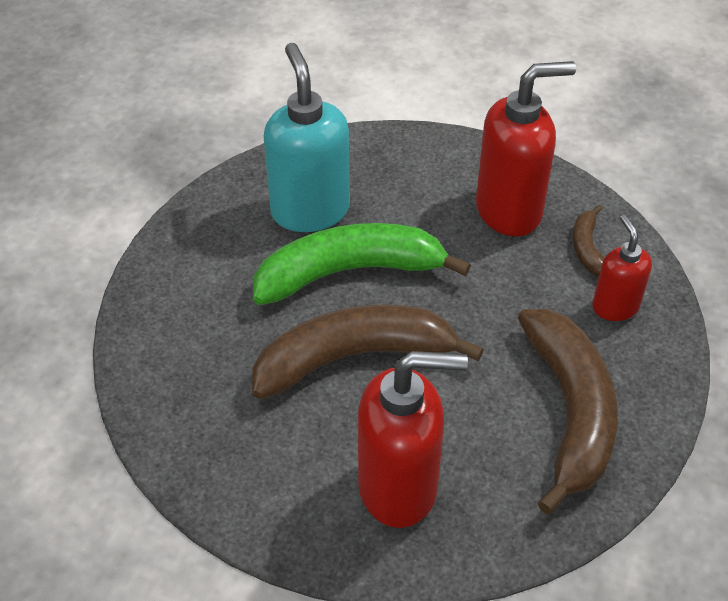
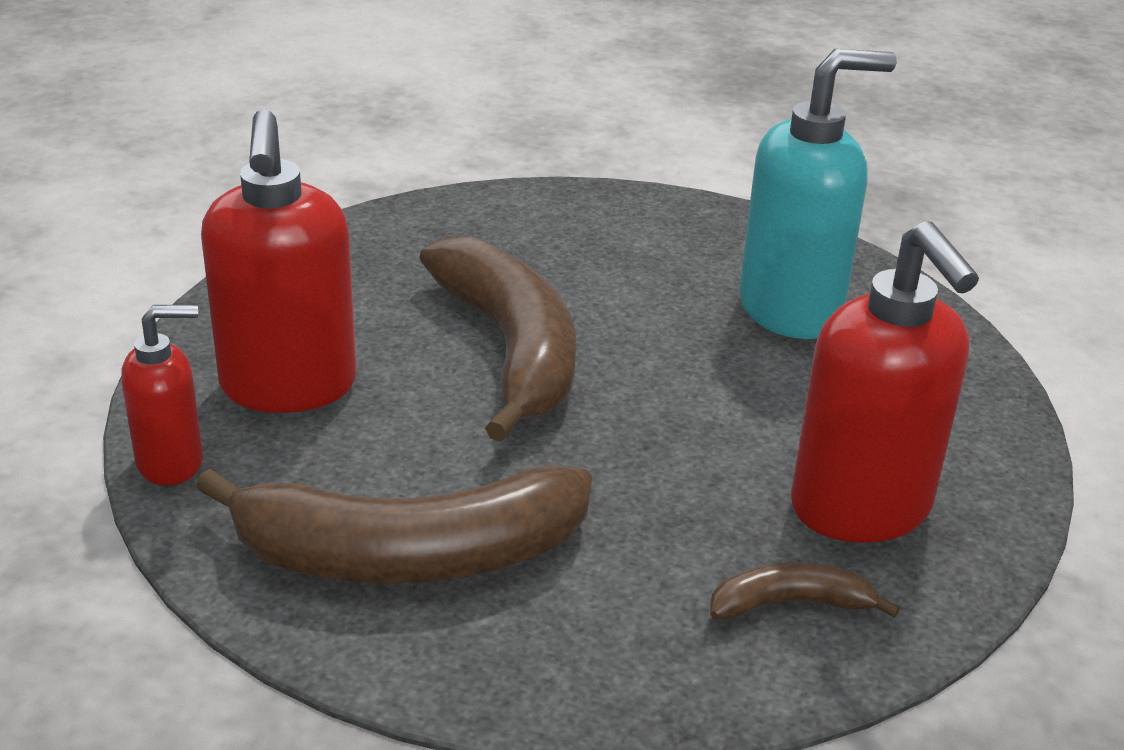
camera: 85 degrees right, 15 degrees down
(350, 272) = (673, 345): green banana -> none
(615, 306) = (649, 629): red soap dispenser -> red soap dispenser (171, 462)

